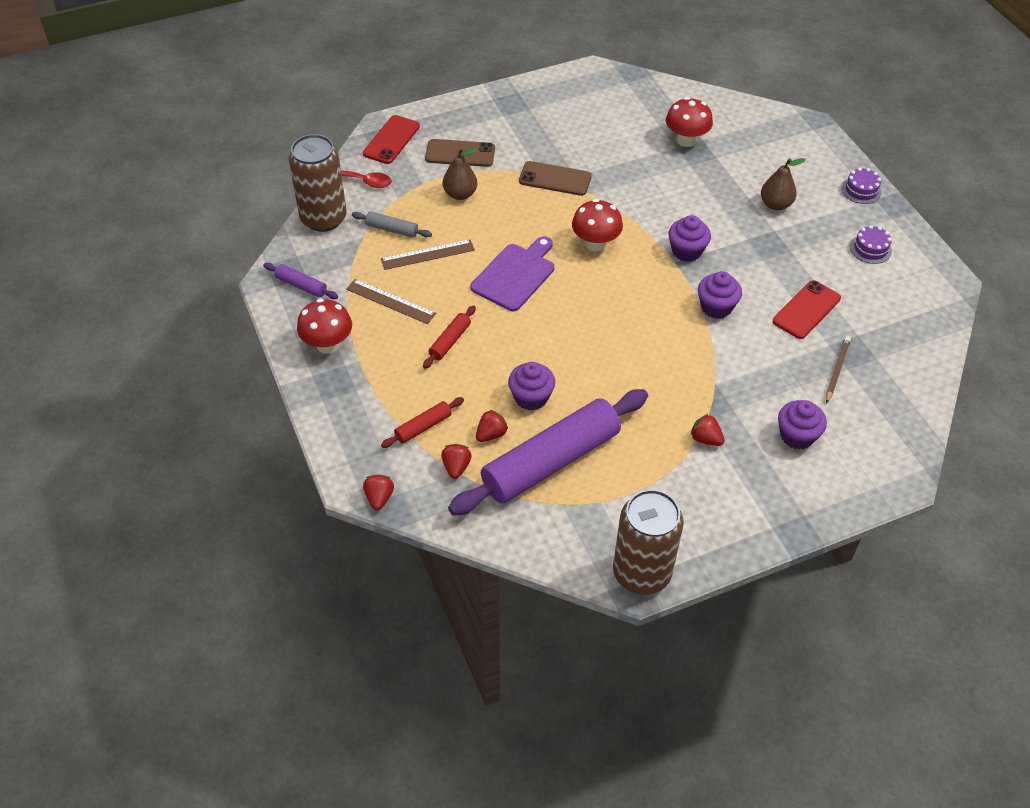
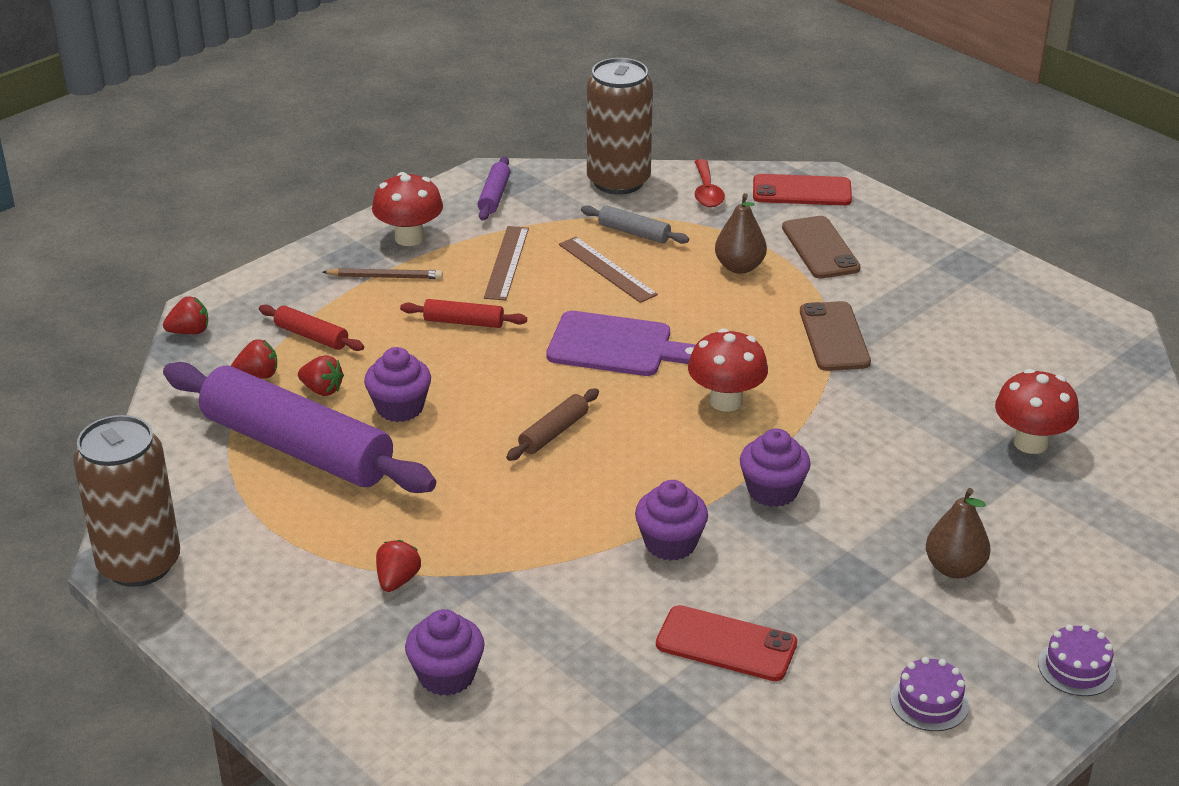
camera: 70 degrees right, 15 degrees down
(392, 229) = (634, 232): grey rolling pin -> grey rolling pin turned 60 degrees counterclockwise
(592, 329) = (553, 433): none -> brown rolling pin
(837, 370) = (609, 701): brown pencil -> brown pencil (385, 277)

